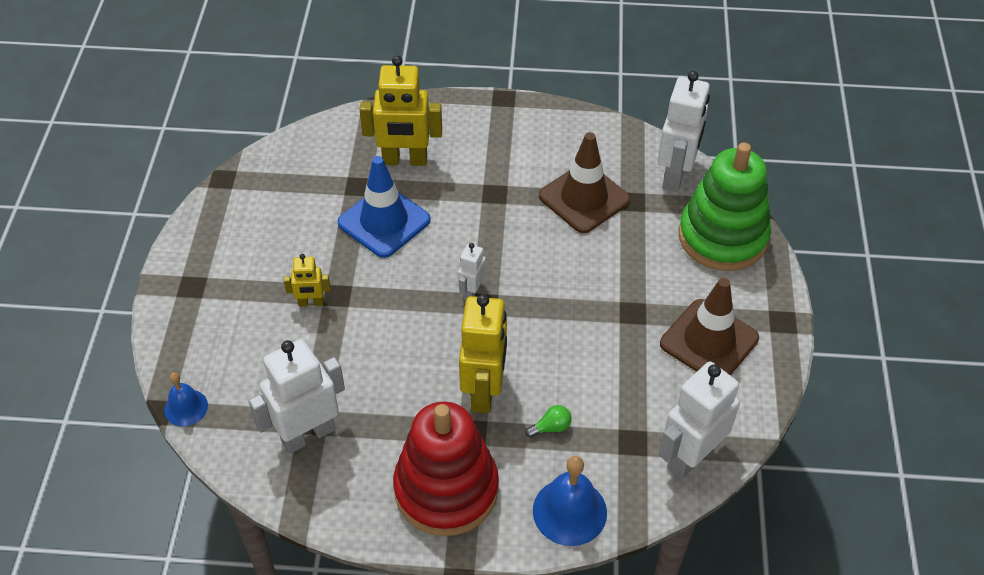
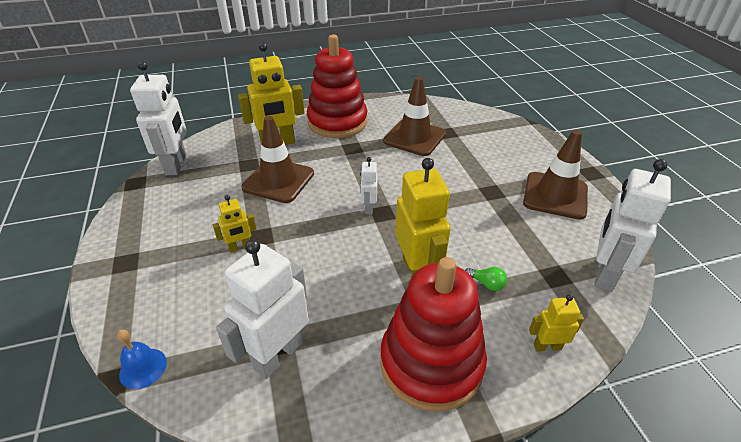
camera: 20 degrees left, 10 degrees down
(384, 221) = (278, 180): blue traffic cone -> brown traffic cone
(495, 143) = (337, 122): none -> red stacking toy
(551, 427) = (487, 284): green light bulb -> green light bulb turned 75 degrees clockwise
(569, 511) = (547, 346): blue bell -> yellow robot
(675, 175) = (464, 114): white robot -> white robot (176, 165)
(722, 237) = (516, 138): green stacking toy -> none

